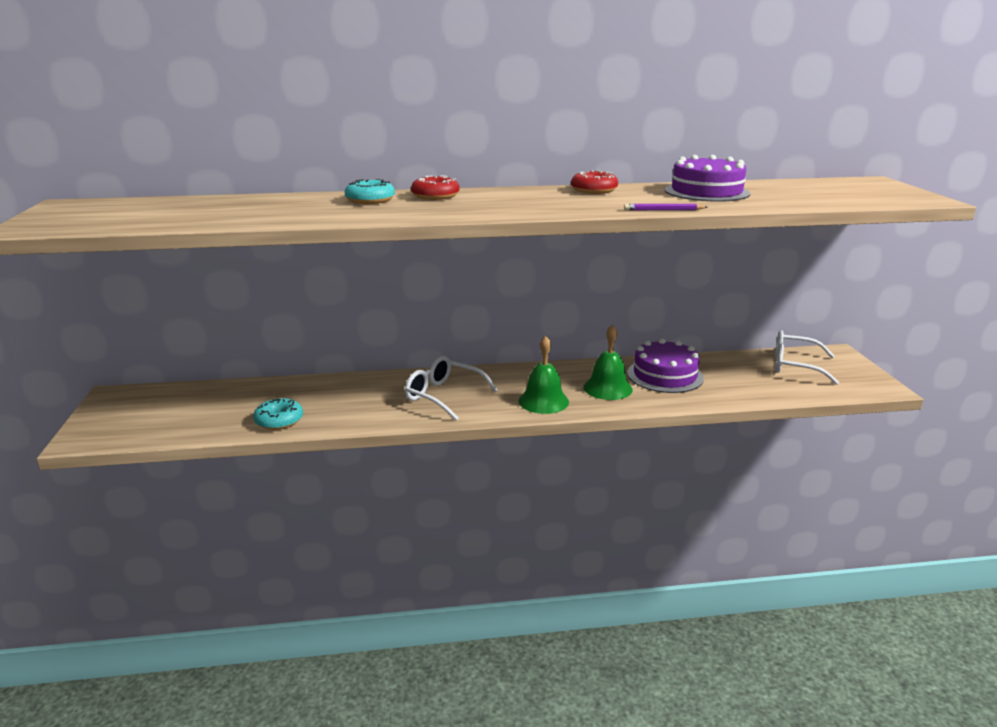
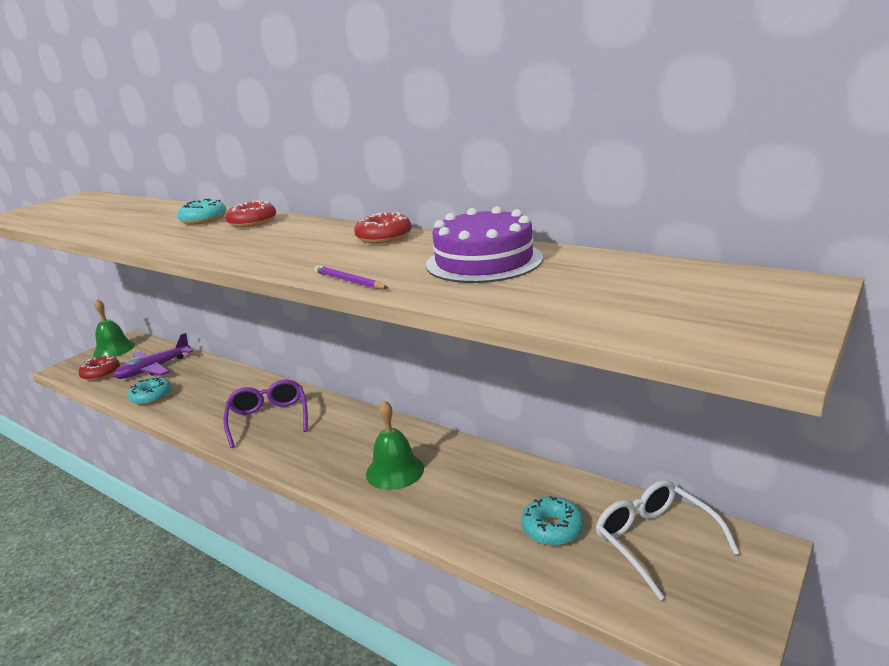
camera: 45 degrees right, 0 degrees up
(156, 427) = (101, 373): none -> red donut
(222, 404) = (154, 369): none -> purple plane
(443, 396) = (268, 418): white glasses -> purple glasses
(543, 401) = (320, 459): green bell -> green bell (114, 349)
(665, 375) = (474, 481): purple cake -> none
(744, 379) = (552, 528): none -> turquoise donut

